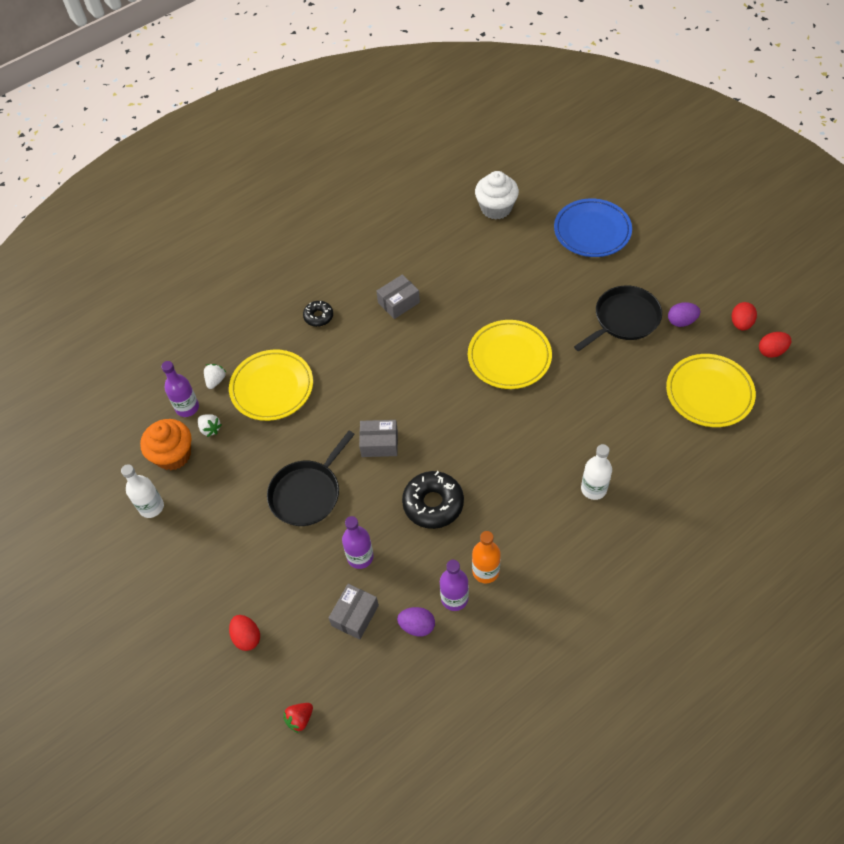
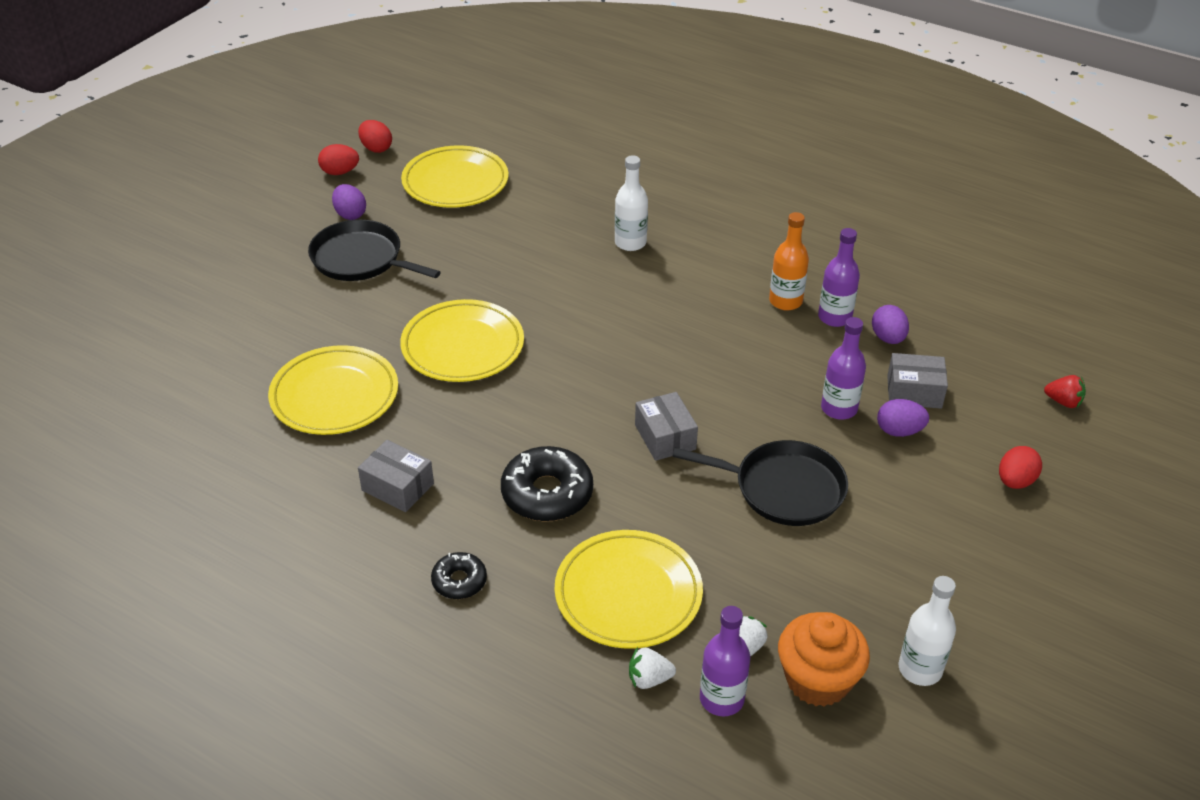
camera: 115 degrees left, 15 degrees down
(323, 586) = (899, 431): none -> purple egg
(433, 504) = (725, 363): black donut -> black donut (547, 494)
(487, 286) = (334, 395): none -> yellow plate
(496, 208) = (160, 422): white cupcake -> none
(592, 231) = (198, 312): blue plate -> none

